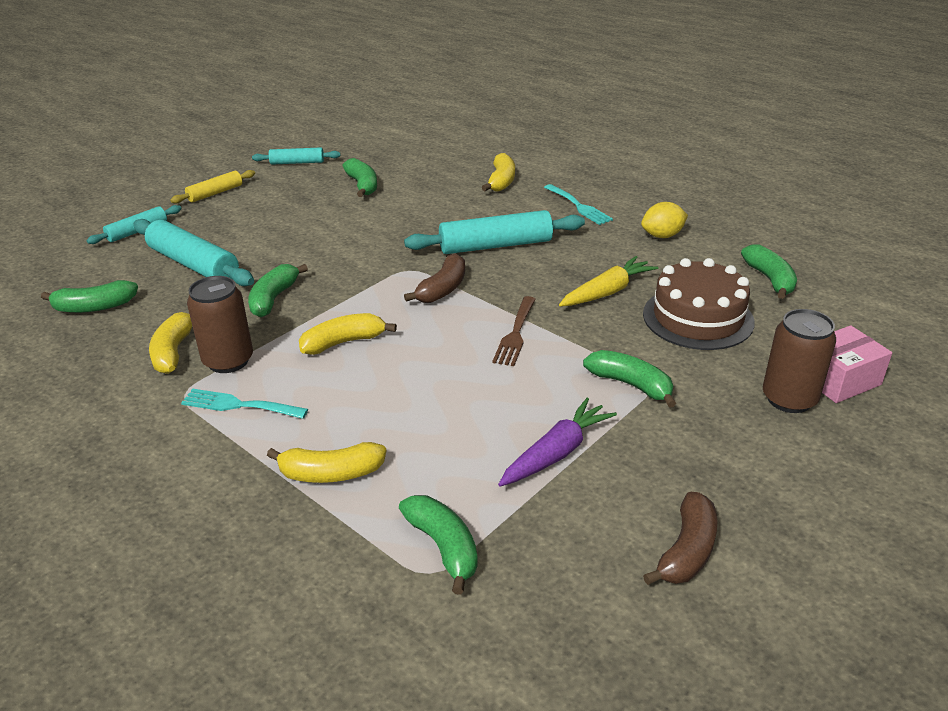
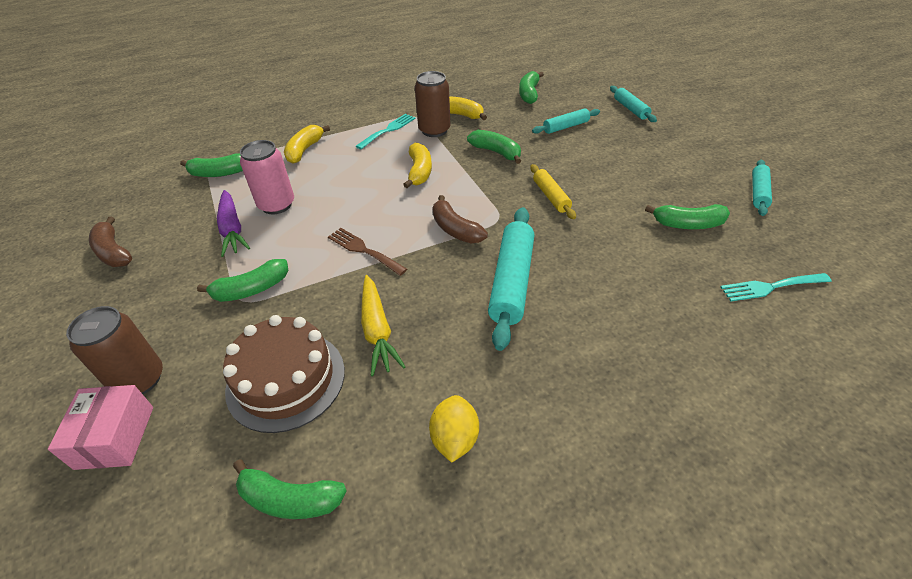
camera: 115 degrees right, 10 degrees up
(194, 264) = (565, 127): turquoise rolling pin -> turquoise rolling pin, size x0.57
(215, 193) = (692, 143): yellow rolling pin -> yellow rolling pin (551, 196)
(482, 436) = (276, 205): none -> pink can
(501, 181) = (671, 335): yellow banana -> none
(579, 206) = (572, 386): turquoise fork -> turquoise fork (770, 287)

